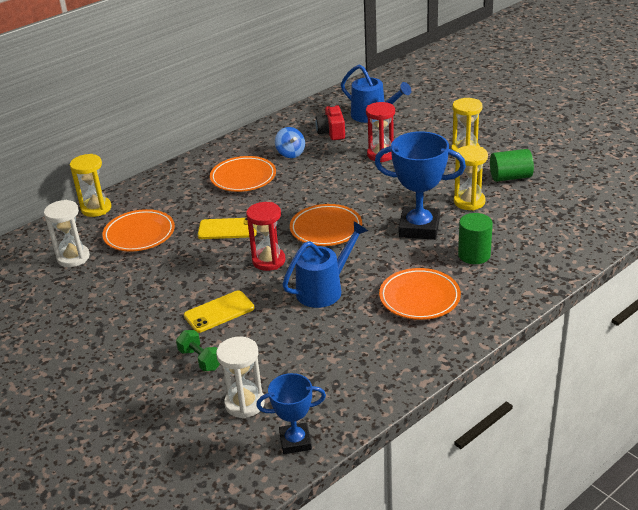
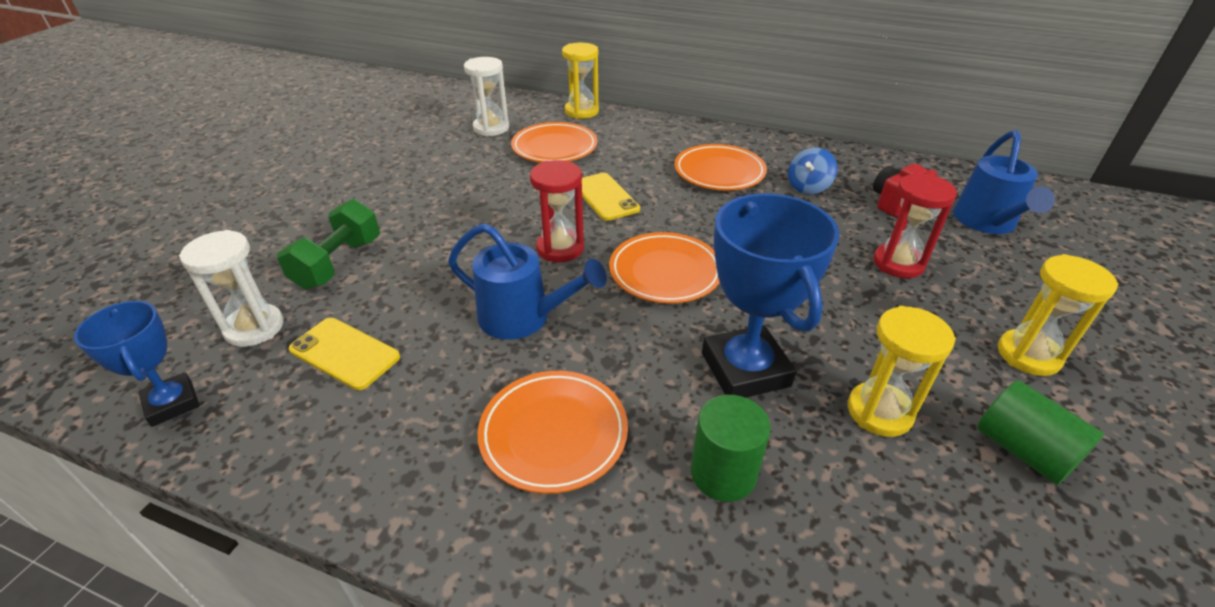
camera: 60 degrees right, 5 degrees up
(200, 359) = (338, 263): green dumbbell -> green dumbbell, size x1.51
(219, 312) = (436, 246): yellow phone -> yellow phone (344, 353)

